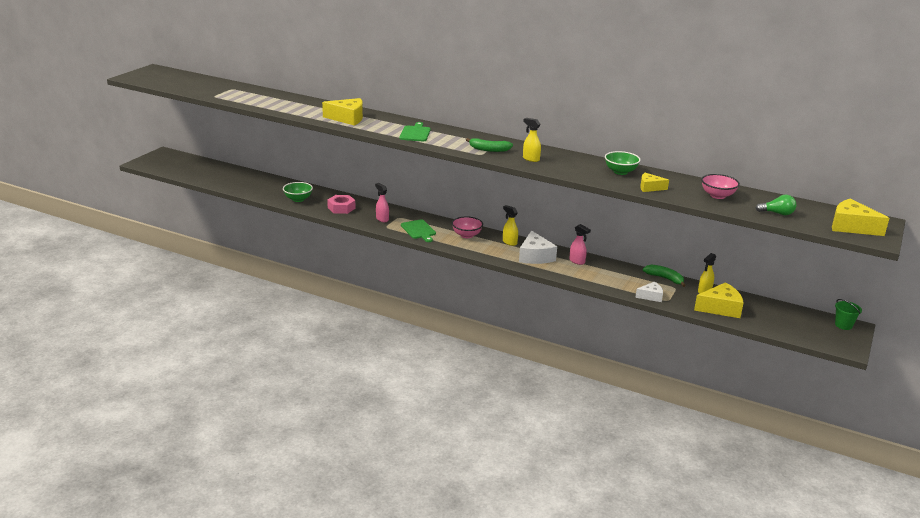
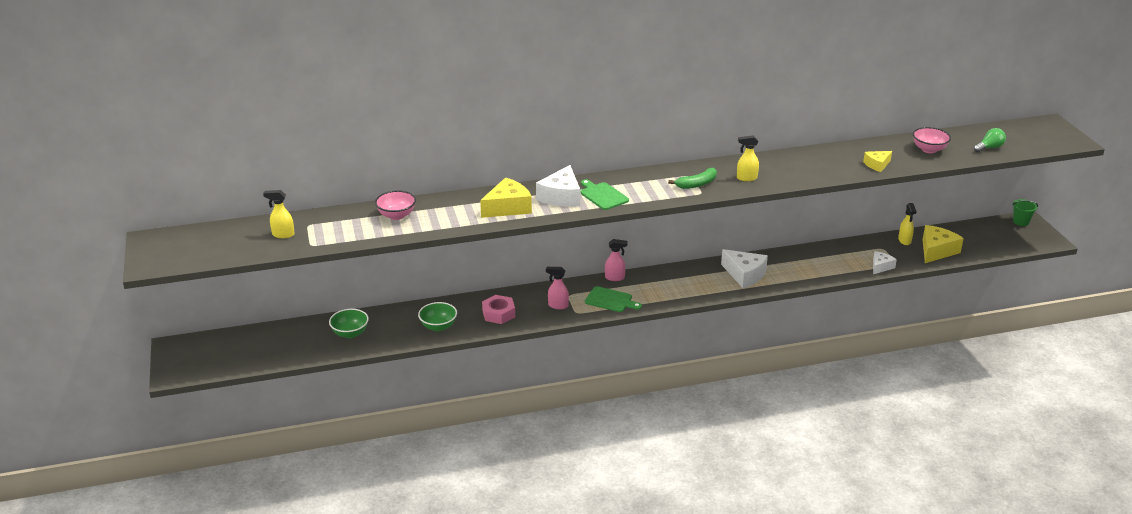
camera: 40 degrees left, 5 degrees up
(389, 125) = (561, 197): none -> white cheese
(466, 235) = (657, 283): pink bowl -> pink bowl (396, 215)
(509, 242) = (702, 271): yellow spray bottle -> yellow spray bottle (283, 235)
(577, 261) = (781, 262): pink spray bottle -> pink spray bottle (615, 278)
(620, 172) = (830, 158): green bowl -> green bowl (350, 333)
(665, 278) = (863, 243): green banana -> none
(851, 226) = (1045, 137): yellow cheese -> none

